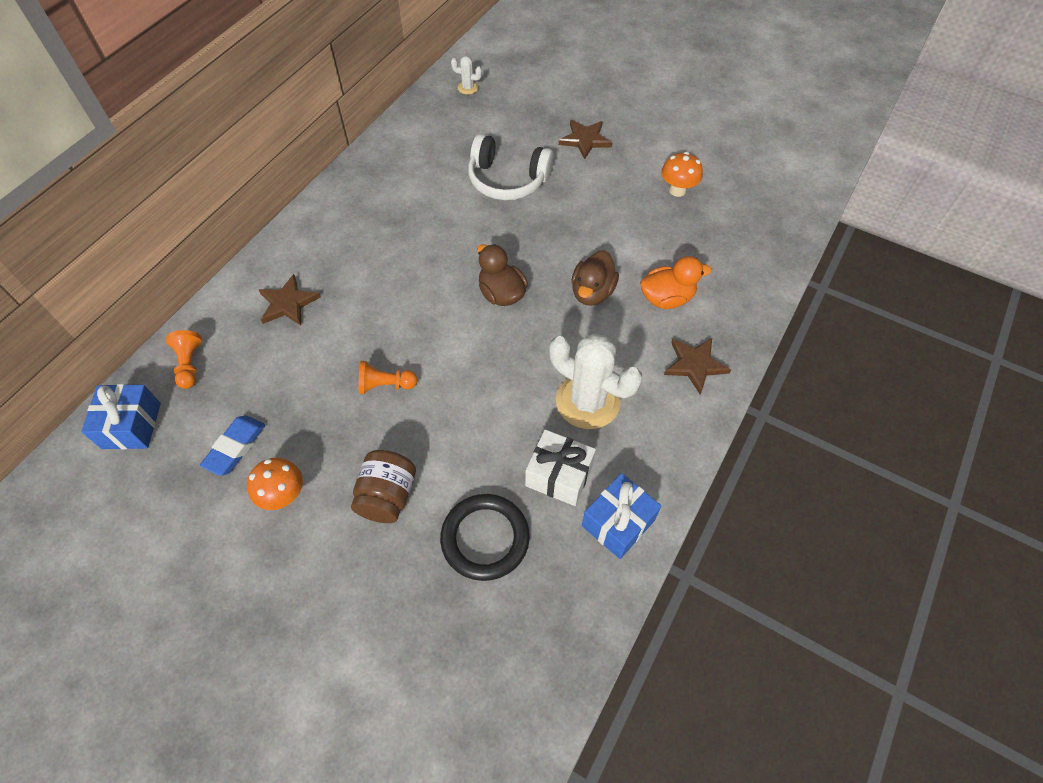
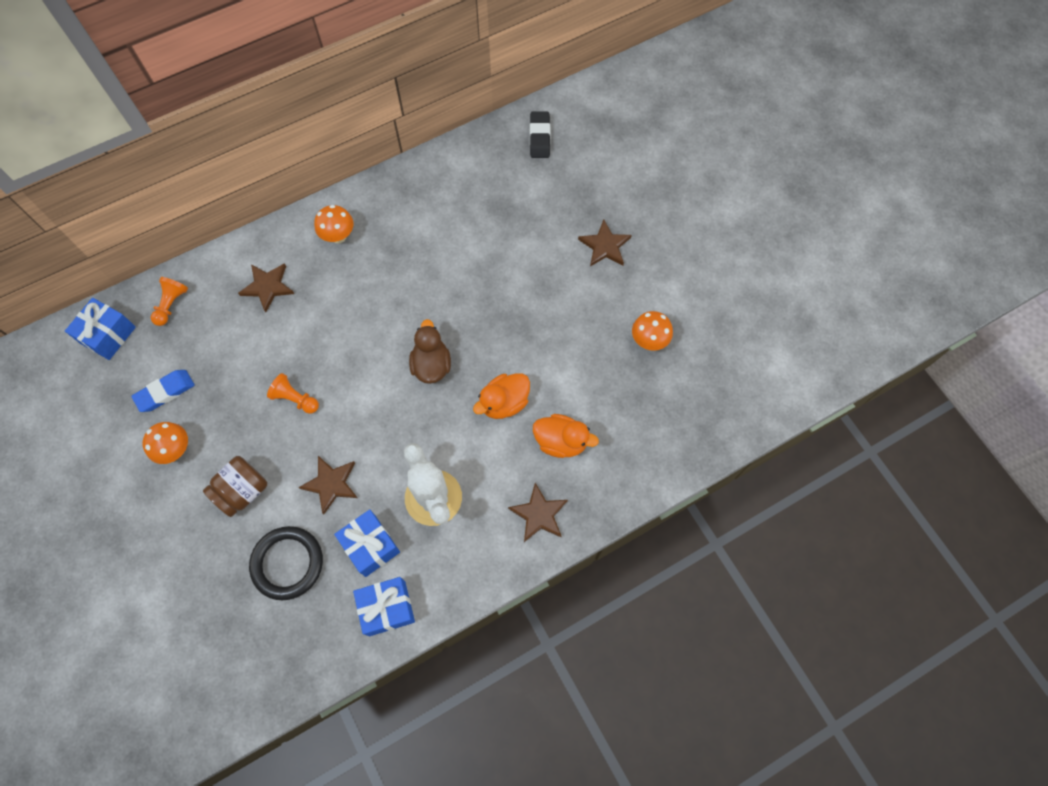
camera: 30 degrees right, 10 degrees up
(333, 232) = (338, 236): none -> orange mushroom
(468, 88) = (540, 137): white cactus -> black eraser
(477, 441) = (331, 484): none -> brown star
(507, 180) = (509, 255): white headphones -> none
(559, 475) = (370, 546): white gift -> blue gift
(592, 292) = (504, 403): brown duck -> orange duck

